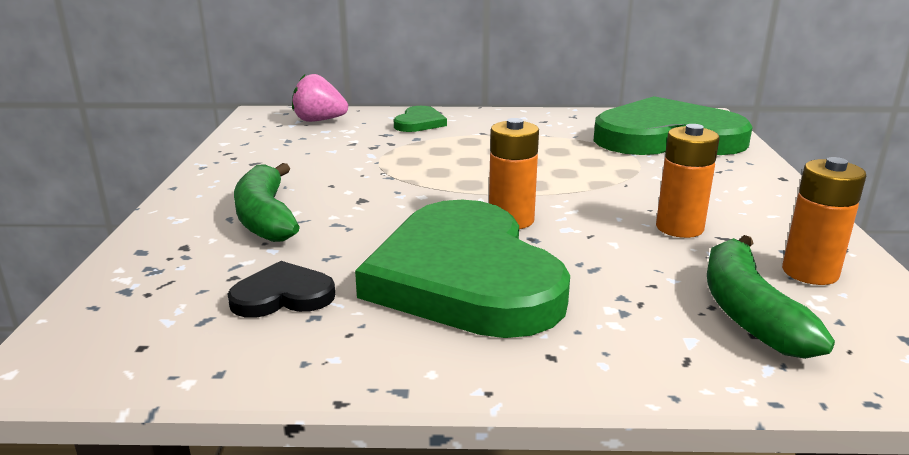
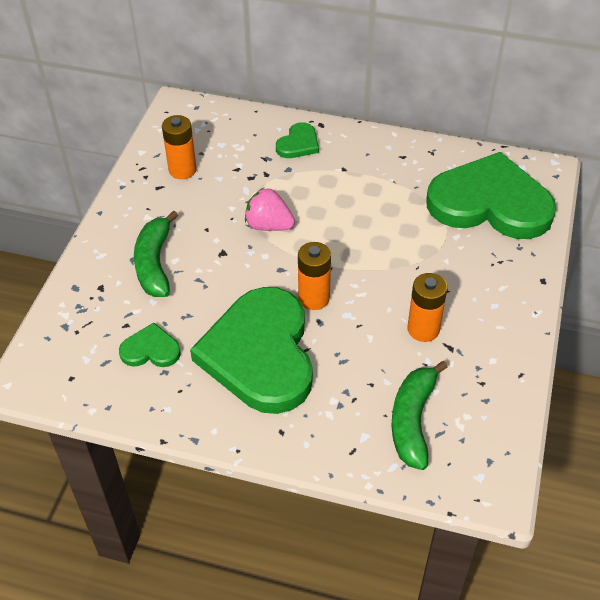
camera: 15 degrees right, 25 degrees up
(283, 296) = (150, 350): black heart -> green heart
(319, 120) = (220, 126): pink strawberry -> pink strawberry (269, 225)
(810, 272) = (477, 393): orange battery -> orange battery (182, 170)

